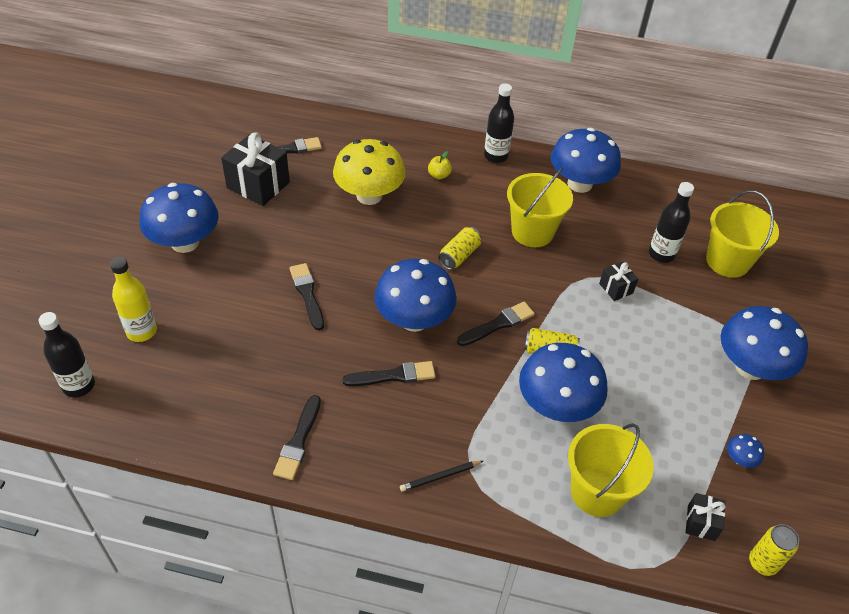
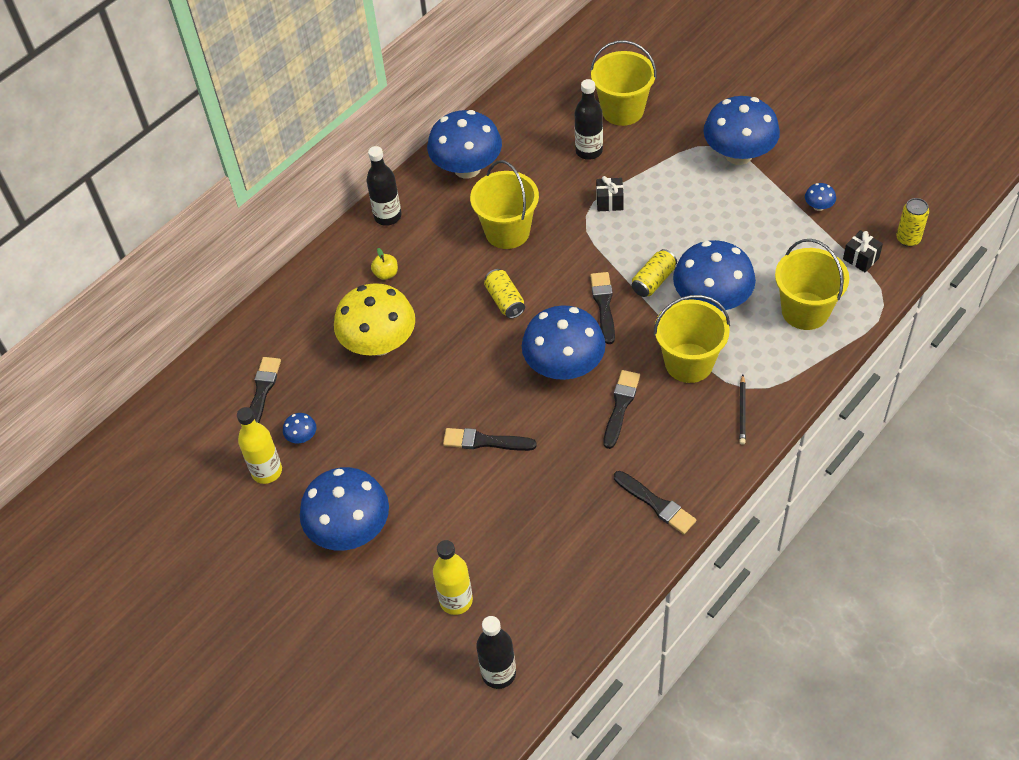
camera: 55 degrees left, 5 degrees up
(218, 178) = (267, 471): none -> yellow bottle
(258, 185) = (302, 437): black gift -> blue mushroom
(472, 412) = (689, 363): none -> yellow bucket

